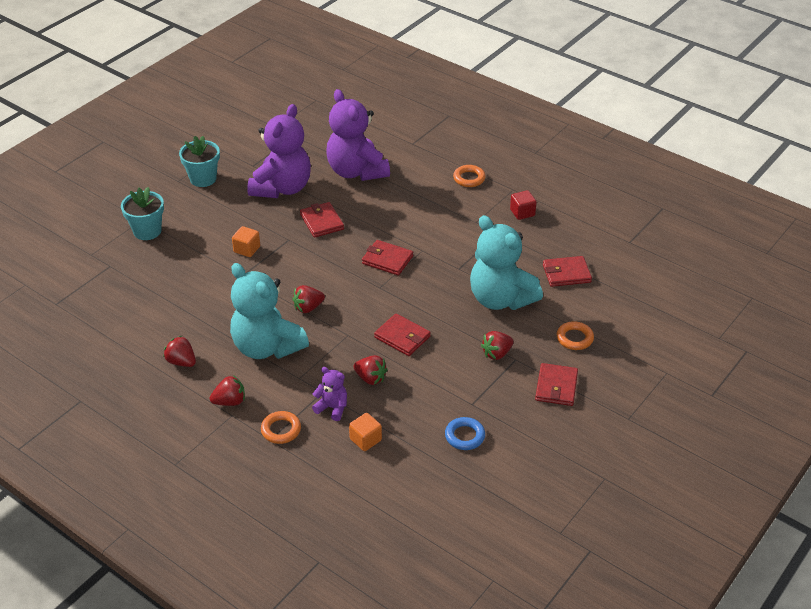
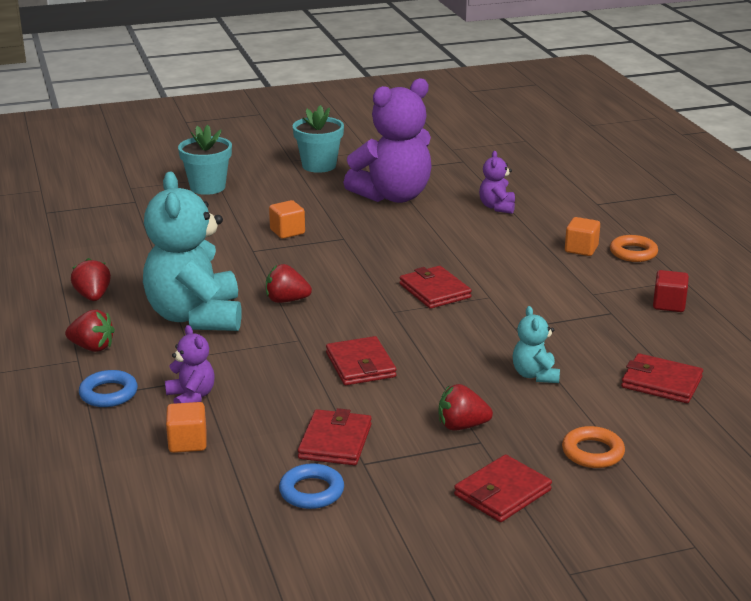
camera: 35 degrees right, 15 degrees down
(281, 430) = (108, 393): orange ring -> blue ring
(322, 222) = (400, 235): red wallet -> red wallet (335, 441)
(356, 171) = (497, 207): purple teddy bear -> purple teddy bear, size x0.45
(370, 378) = (271, 388): red strawberry -> none
(438, 188) = (581, 249): none -> orange cube
(500, 299) = (535, 375): turquoise teddy bear -> turquoise teddy bear, size x0.45

